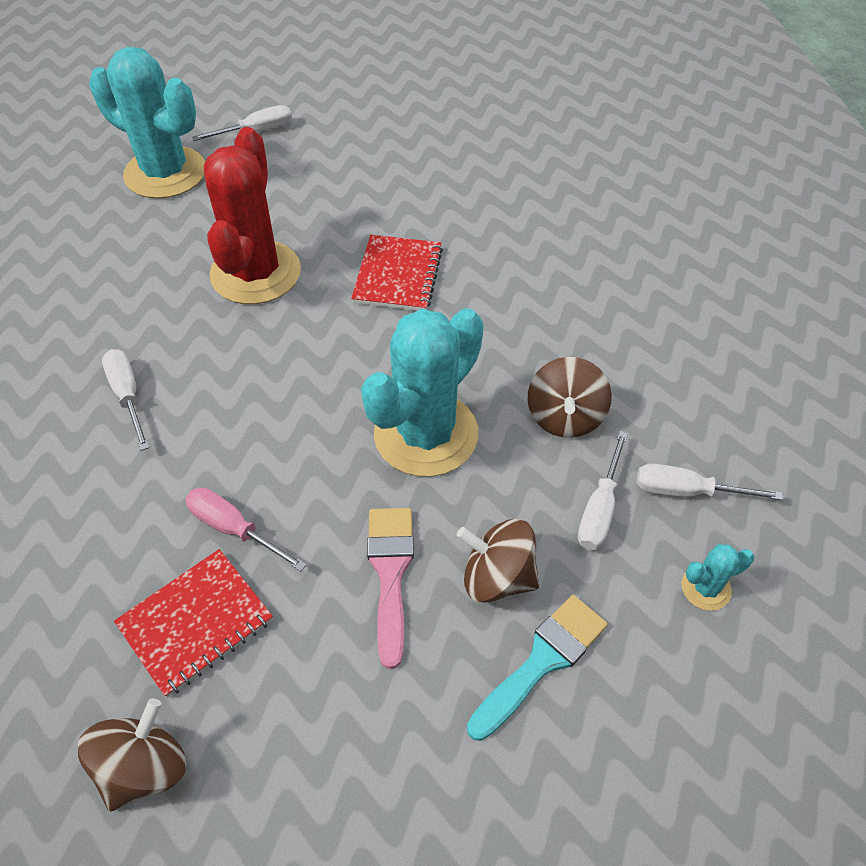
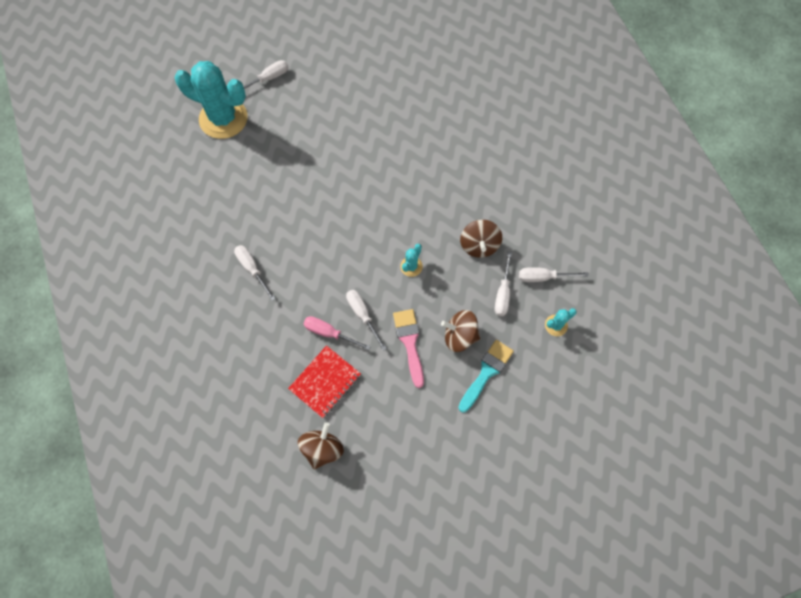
camera: 10 degrees left, 15 degrees up
(255, 273) = (297, 181): red cactus -> none
(309, 506) = (362, 315): none -> white screwdriver
(398, 275) = (376, 171): red notebook -> none
(426, 434) = (411, 266): turquoise cactus -> turquoise cactus, size x0.42

